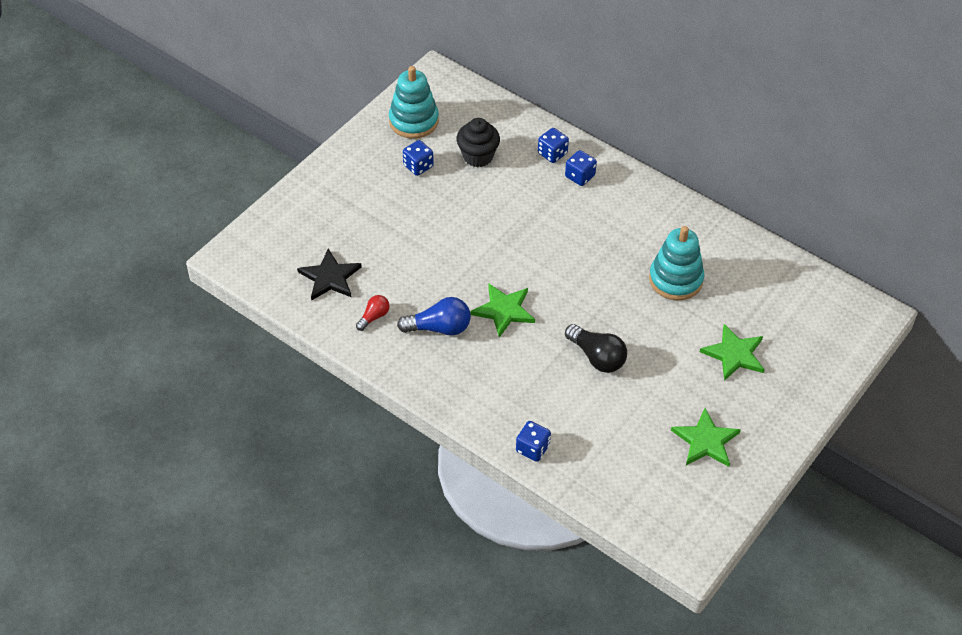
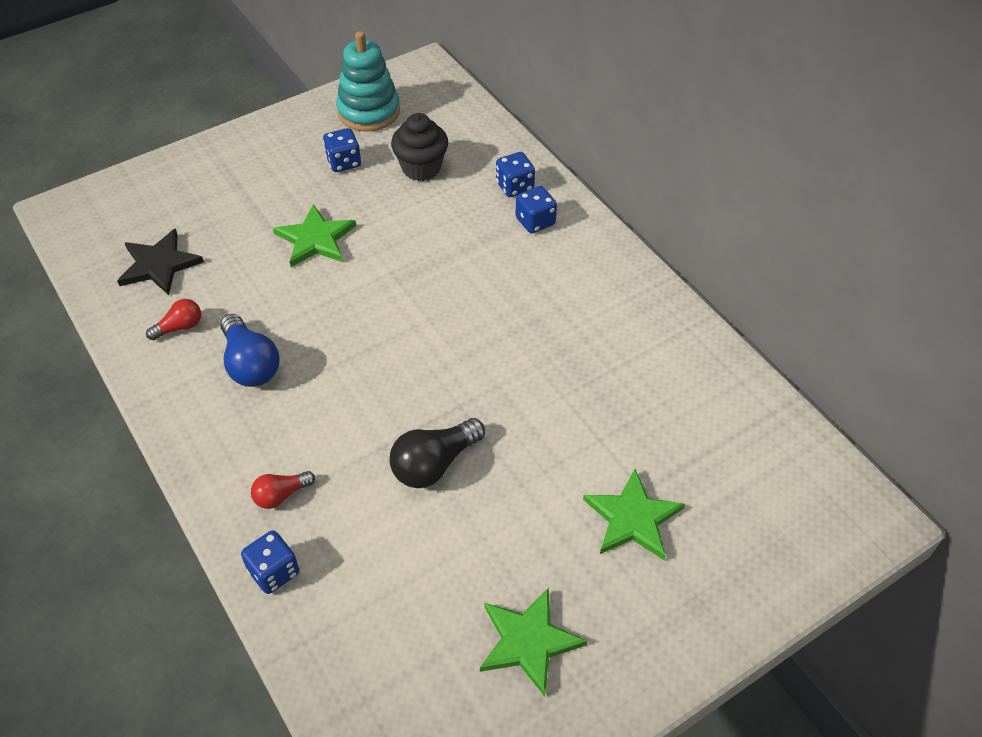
camera: 20 degrees right, 0 degrees up
(439, 328) = (250, 364): blue light bulb -> blue light bulb turned 45 degrees clockwise
(504, 310) = (346, 364): green star -> green star (315, 239)
(510, 403) = (281, 495): none -> red light bulb
(597, 357) = (434, 464): black light bulb -> black light bulb turned 75 degrees clockwise
(675, 279) = (597, 387): turquoise stacking toy -> none

